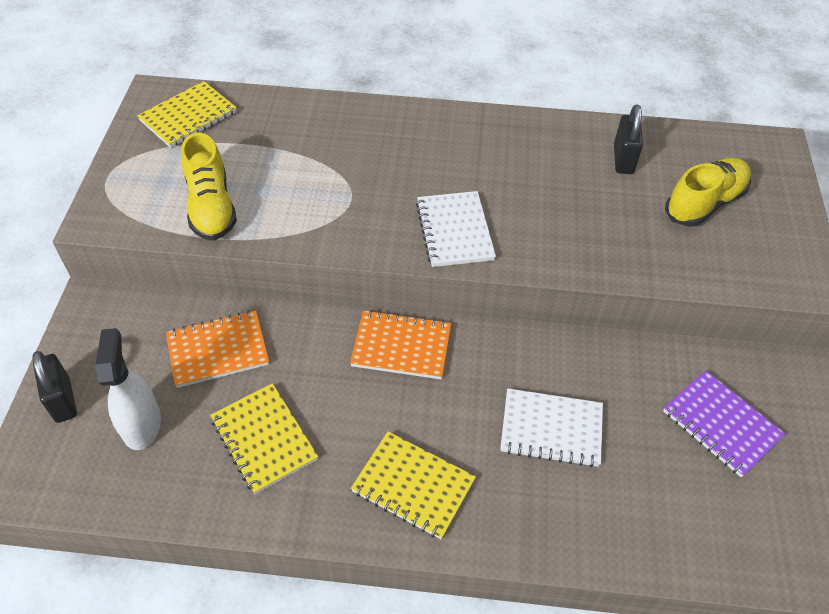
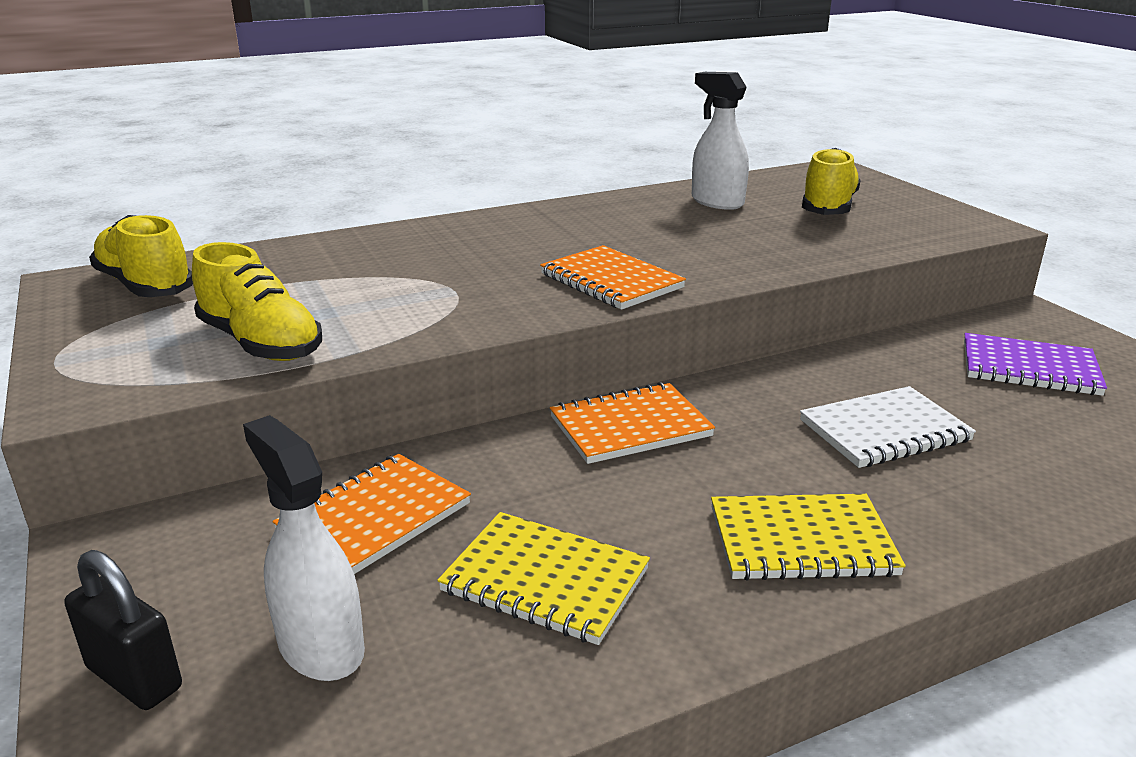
camera: 30 degrees left, 25 degrees down
(188, 117) = (145, 286): yellow notebook -> yellow shoe
(454, 231) = (611, 281): white notebook -> orange notebook
(623, 159) = (717, 202): black padlock -> white spray bottle

